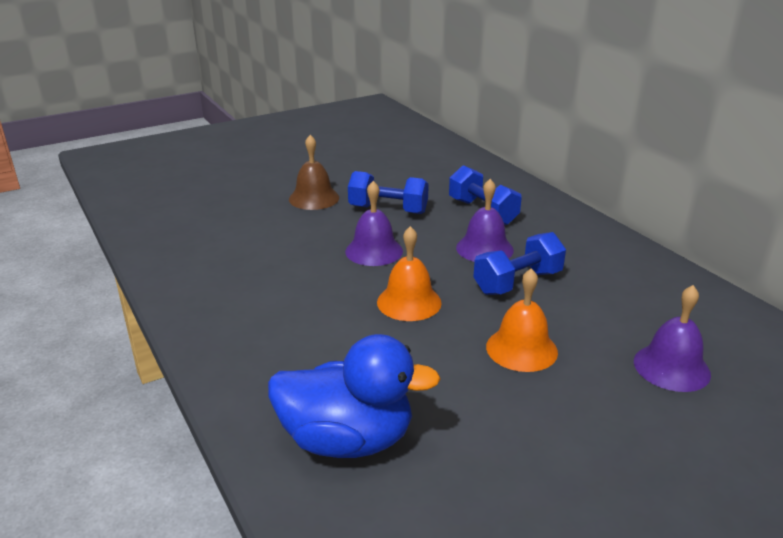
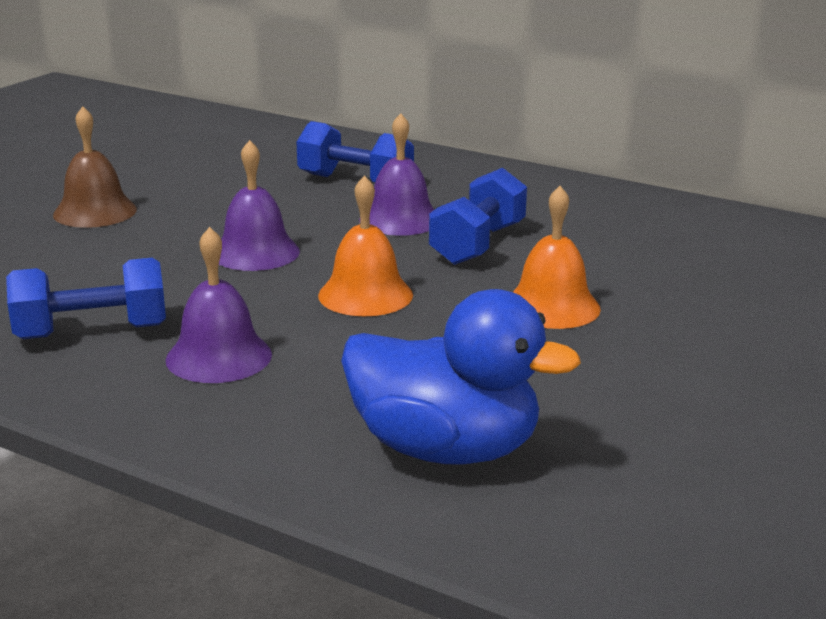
camera: 30 degrees left, 5 degrees down
(347, 440) = (445, 449): blue duck -> blue duck turned 45 degrees clockwise
(388, 210) = (223, 204): blue dumbbell -> blue dumbbell (92, 332)
(671, 367) = (722, 282): purple bell -> purple bell (219, 357)

